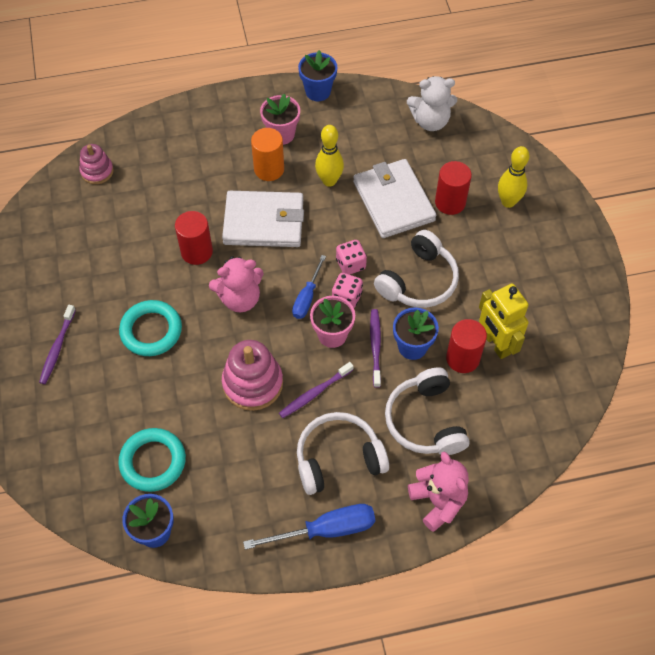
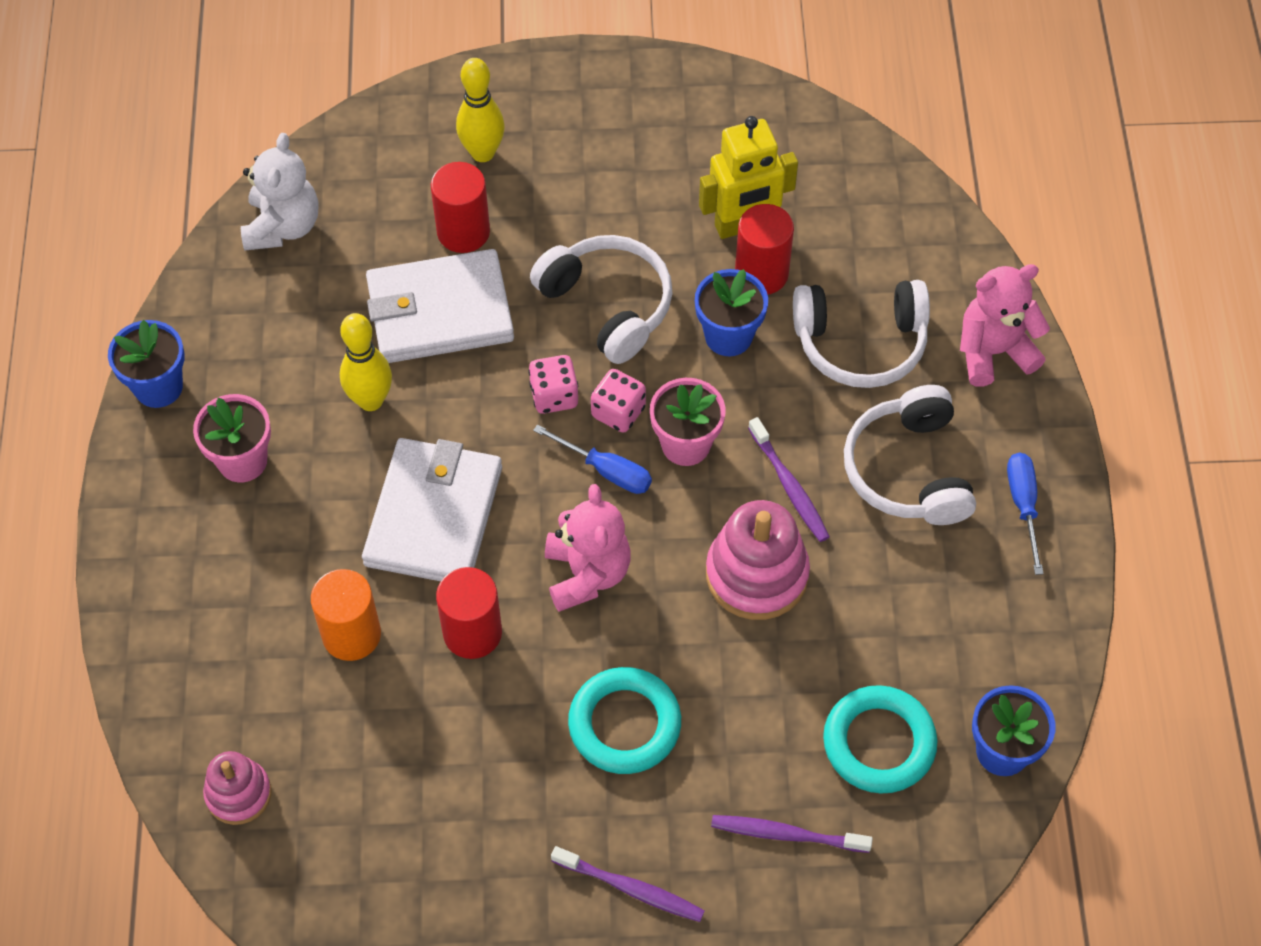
camera: 80 degrees left, 0 degrees up
(269, 169) = (318, 492): orange cylinder -> orange cylinder (351, 634)
(326, 530) = (1023, 505): blue screwdriver -> blue screwdriver, size x0.65
(375, 346) = (719, 387): purple toothbrush -> purple toothbrush (786, 834)

